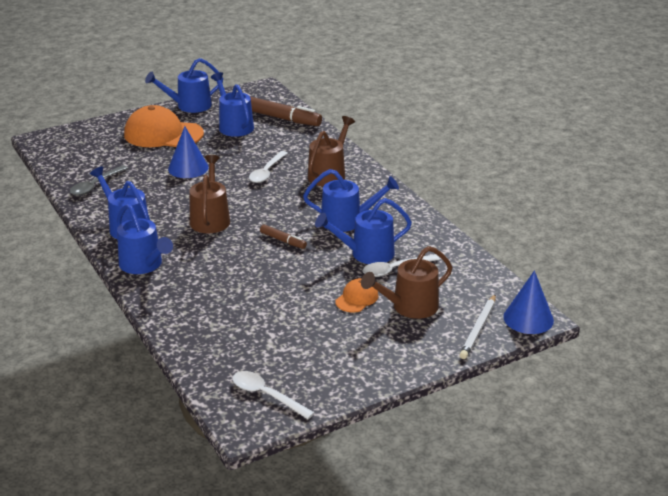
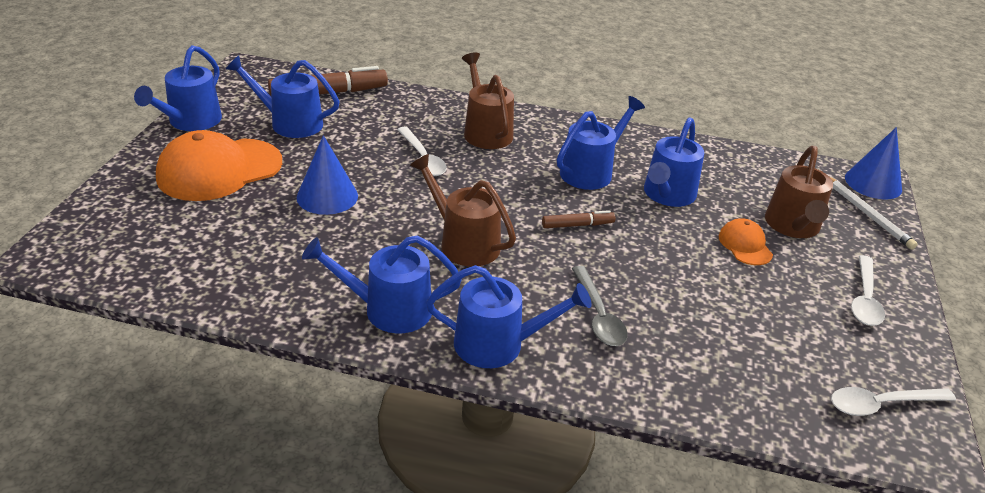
camera: 50 degrees left, 5 degrees up
(95, 185) = (247, 279): grey spoon -> grey spoon (598, 315)
(395, 269) = (715, 197): white spoon -> white spoon (864, 299)

